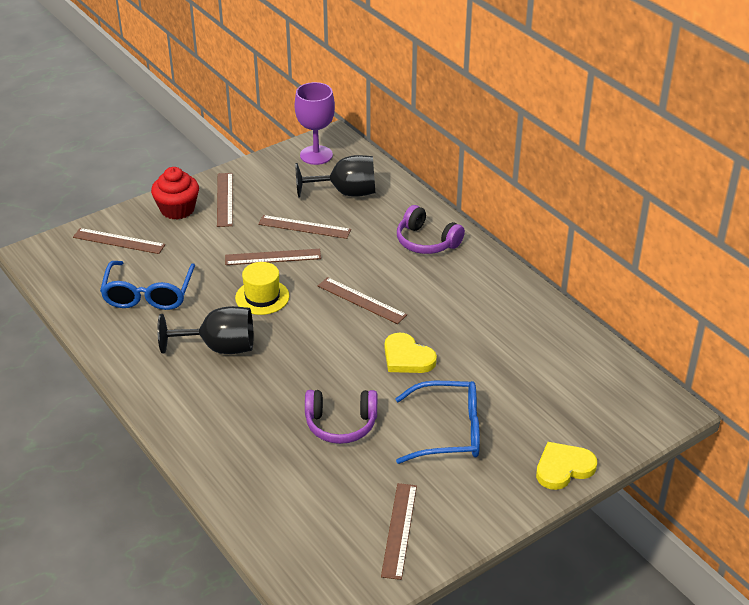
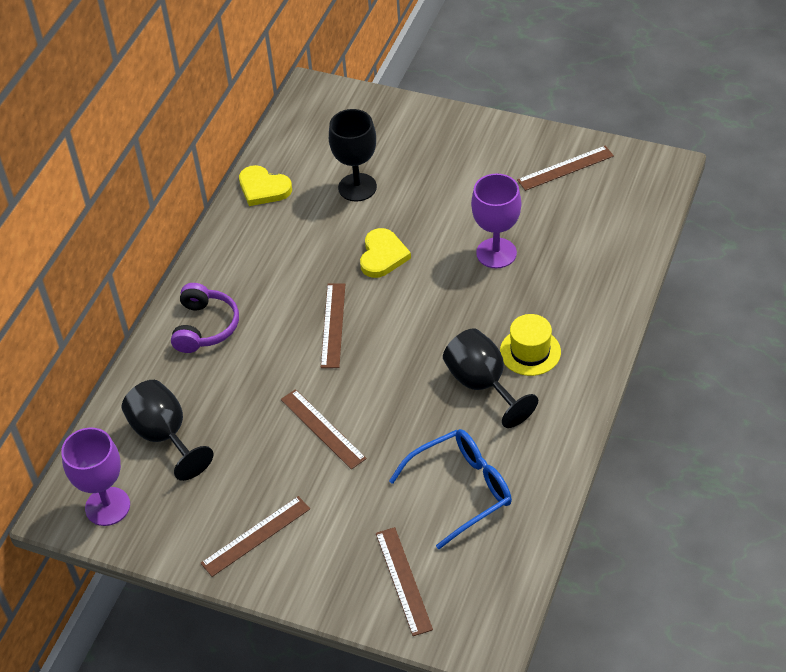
camera: 120 degrees left, 10 degrees up
(177, 209) = (307, 567): red cupcake -> none
(262, 297) = (389, 398): yellow hat -> yellow hat (530, 352)
(304, 227) = (253, 434): brown ruler -> none
(341, 424) = (496, 253): purple headphones -> purple goblet
(448, 431) = (445, 190): blue glasses -> none
(504, 379) = (357, 187): none -> black goblet
(563, 468) = (425, 117): yellow heart -> yellow heart (263, 188)

